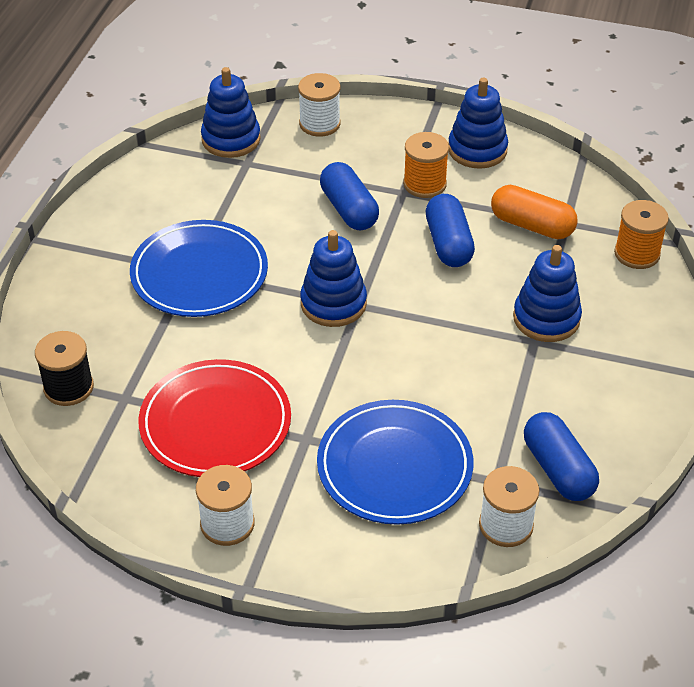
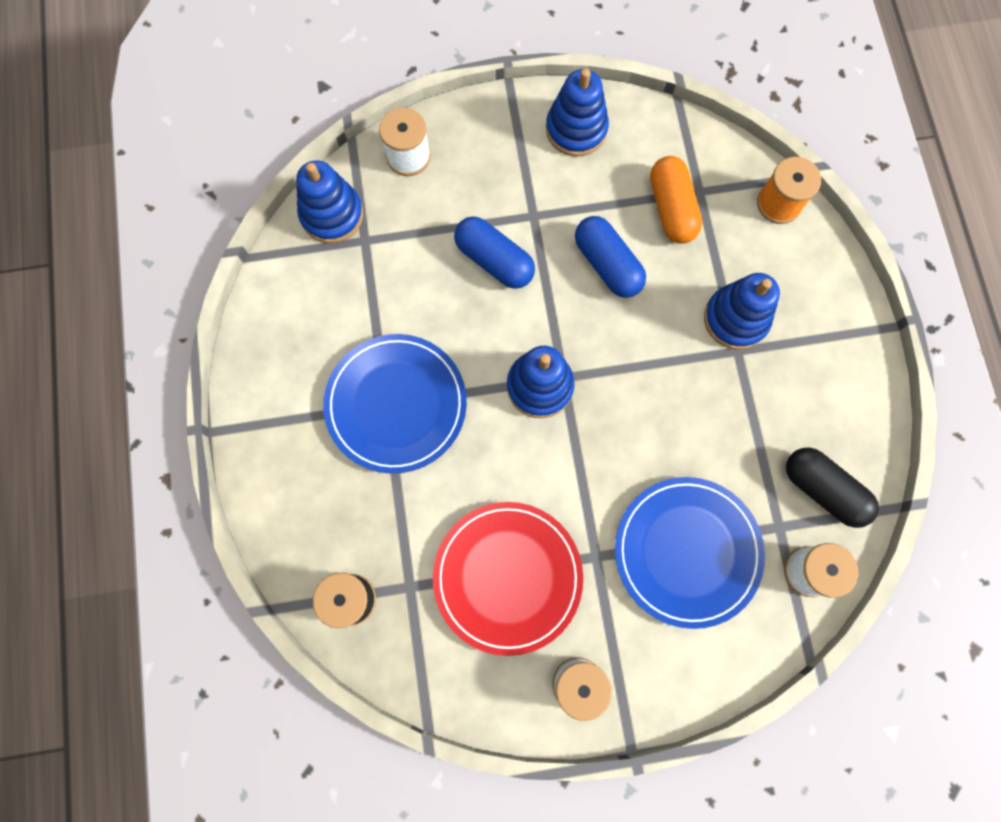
camera: 25 degrees left, 30 degrees up
(424, 184) = (549, 196): orange spool -> none
(532, 225) = (671, 208): orange capsule -> orange capsule turned 75 degrees clockwise
(558, 469) = (823, 490): blue capsule -> black capsule

